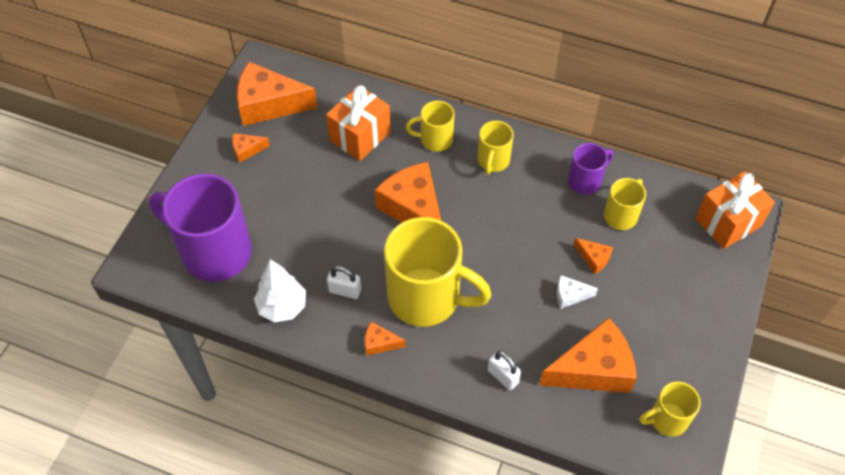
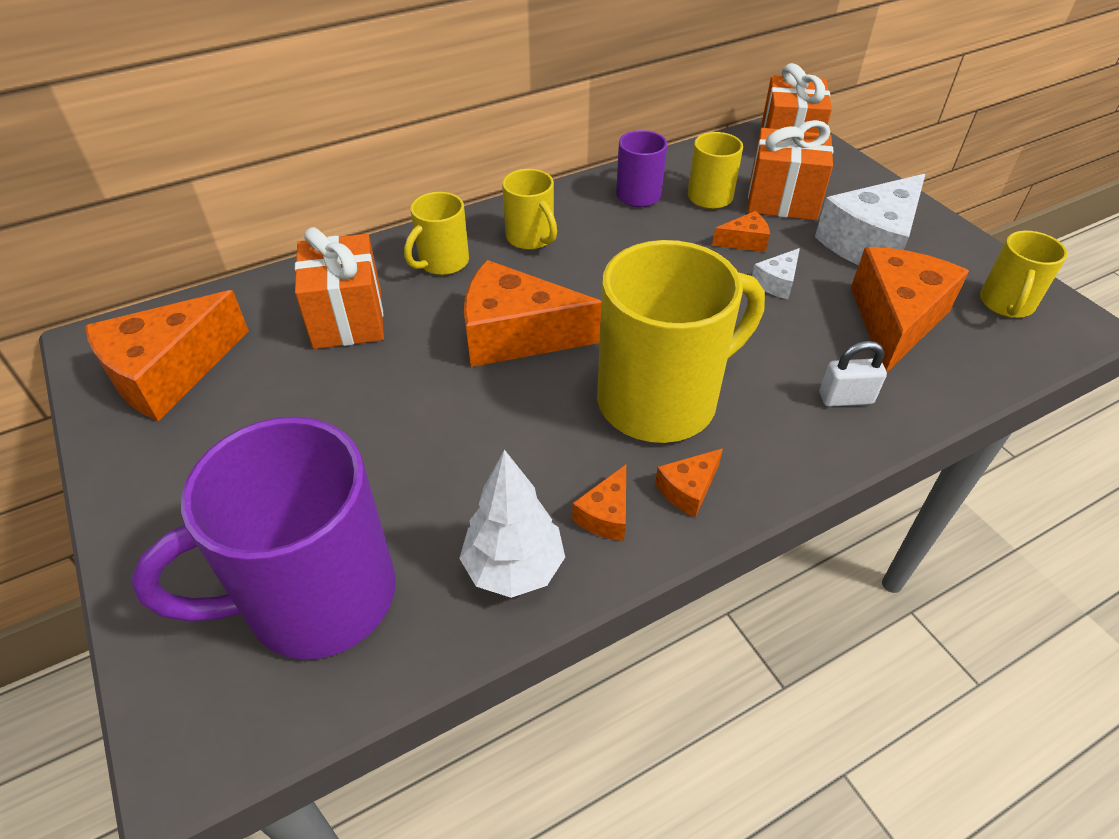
camera: 50 degrees left, 10 degrees down
(247, 150) = (202, 441): orange cheese -> orange cheese (606, 515)
(345, 290) = (564, 475): white padlock -> none
(657, 254) = (782, 200): none -> orange gift
(659, 322) = (870, 243): none -> white cheese

